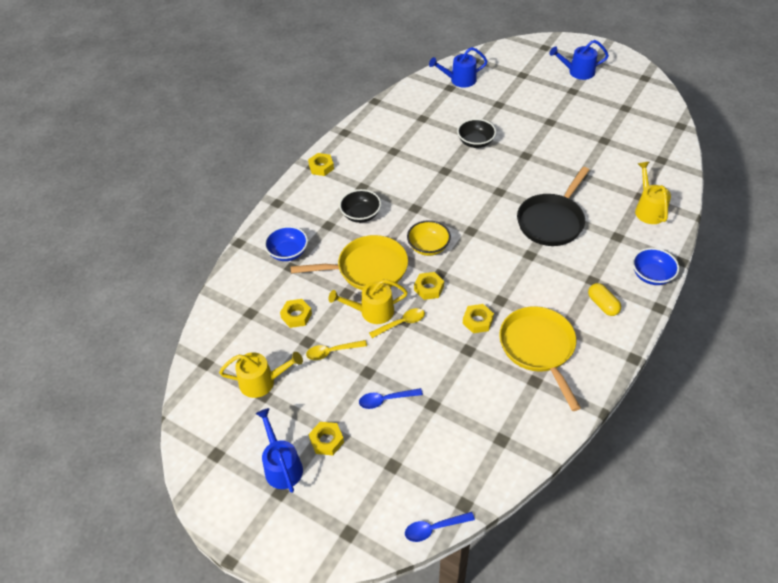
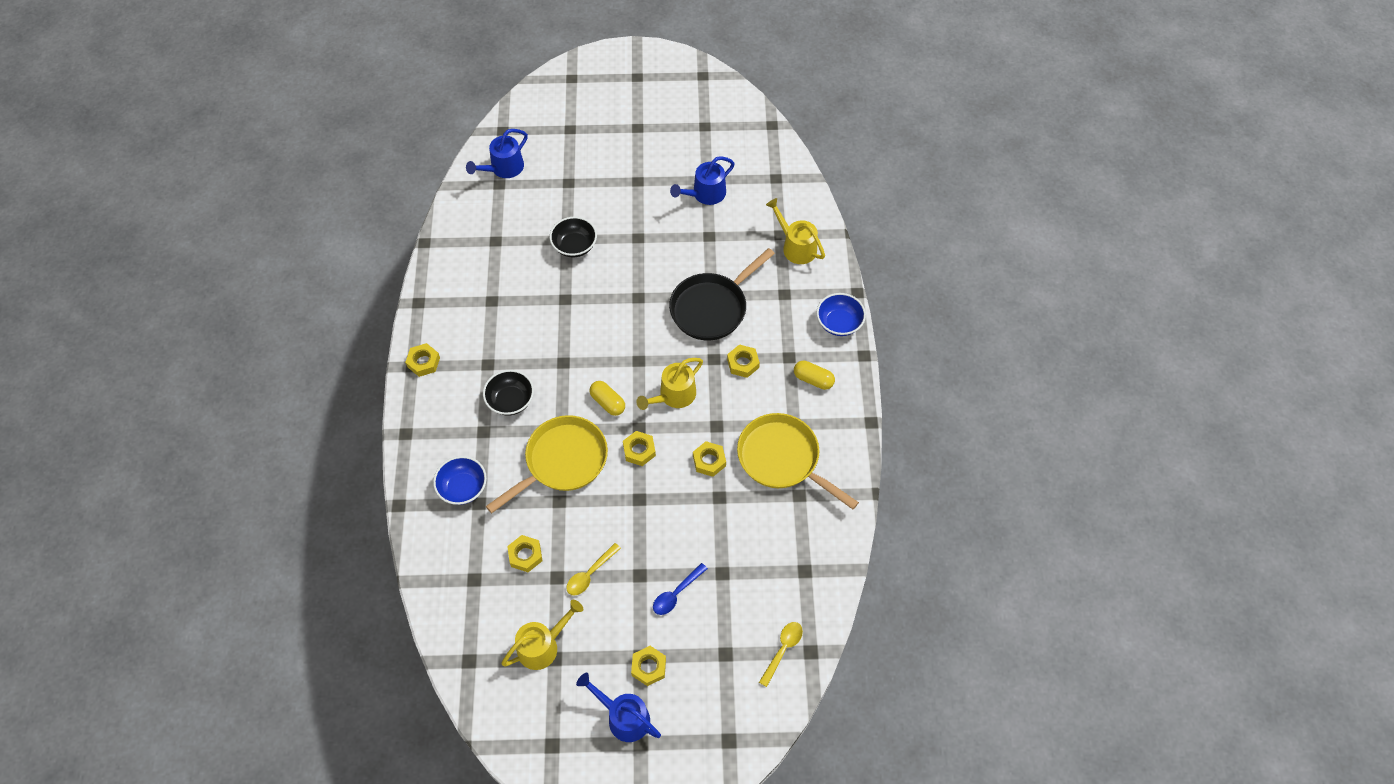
camera: 35 degrees left, 10 degrees up
(372, 311) = (599, 508): yellow watering can -> yellow watering can (673, 396)
(401, 323) = (637, 504): yellow spoon -> yellow spoon (782, 650)
(428, 247) = (608, 402): yellow bowl -> yellow capsule
(434, 528) = (799, 689): blue spoon -> none
(551, 268) = (743, 363): none -> yellow nut
(552, 221) = (712, 308): black pan -> black pan turned 45 degrees clockwise
(577, 72) = (627, 99): blue watering can -> blue watering can (705, 194)

